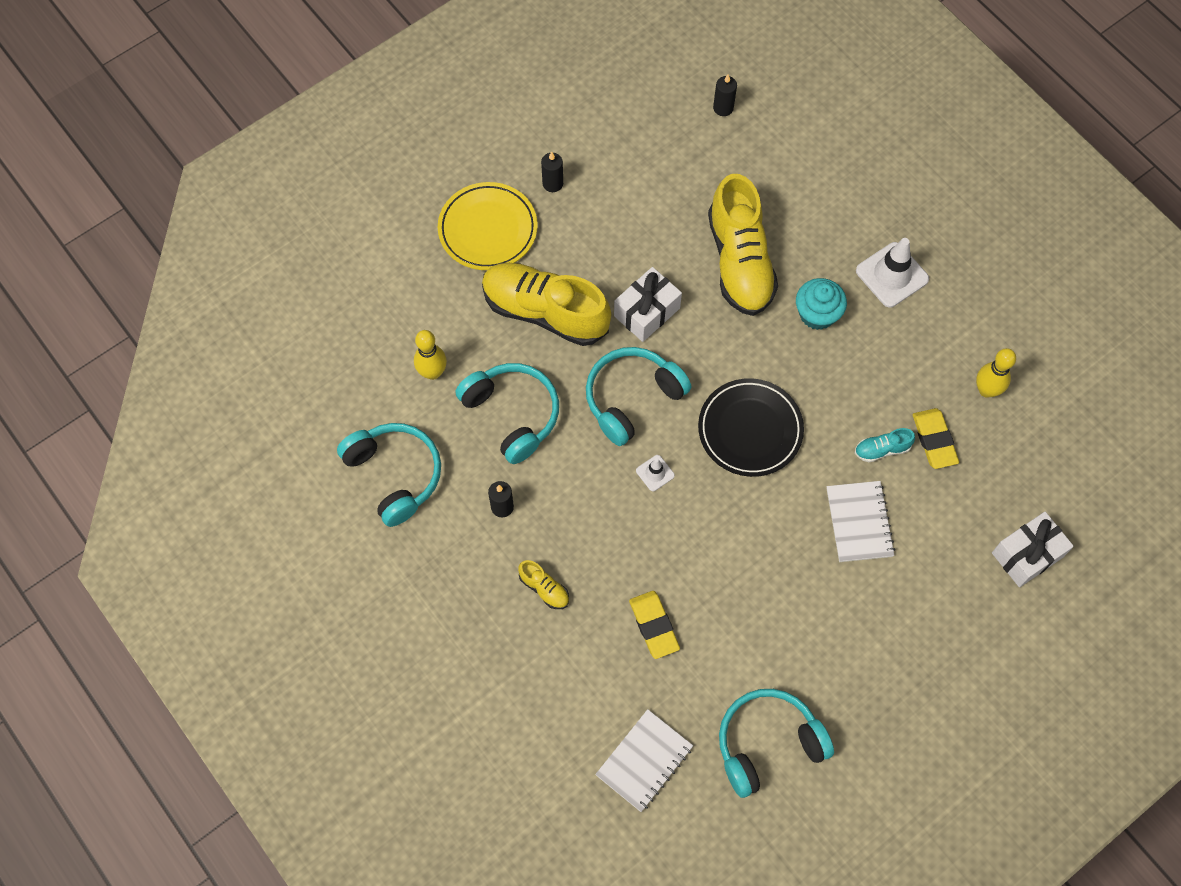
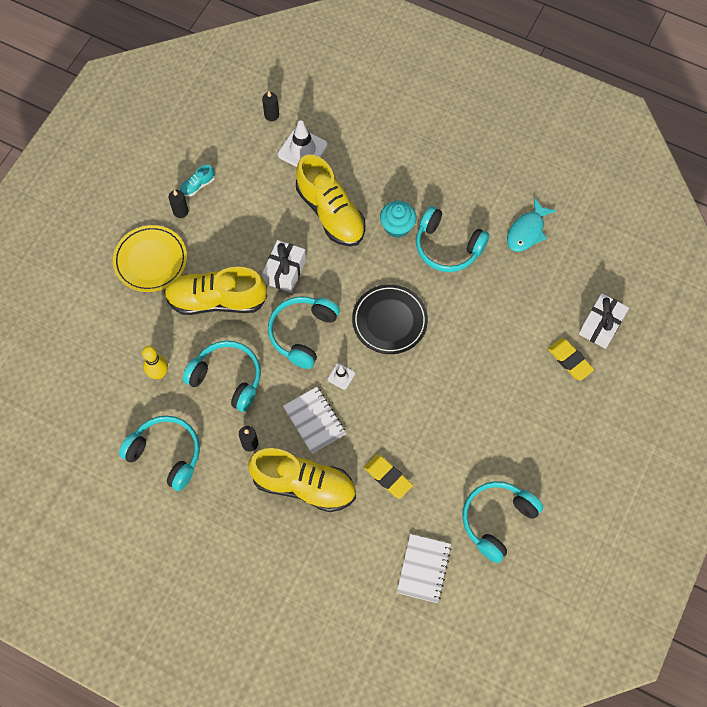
camera: 25 degrees left, 0 degrees up
(544, 588) = (304, 485): yellow shoe -> yellow shoe, size x2.42
(859, 522) = (487, 351): white notebook -> white notebook (314, 421)
(870, 367) = (447, 247): none -> turquoise headphones
(882, 449) = (479, 297): turquoise shoe -> turquoise shoe (197, 185)
(892, 275) = (433, 181): white traffic cone -> white traffic cone (302, 150)
(934, 440) = (509, 277): yellow eraser -> yellow eraser (570, 360)
(986, 390) = (527, 231): yellow bowling pin -> turquoise fish

